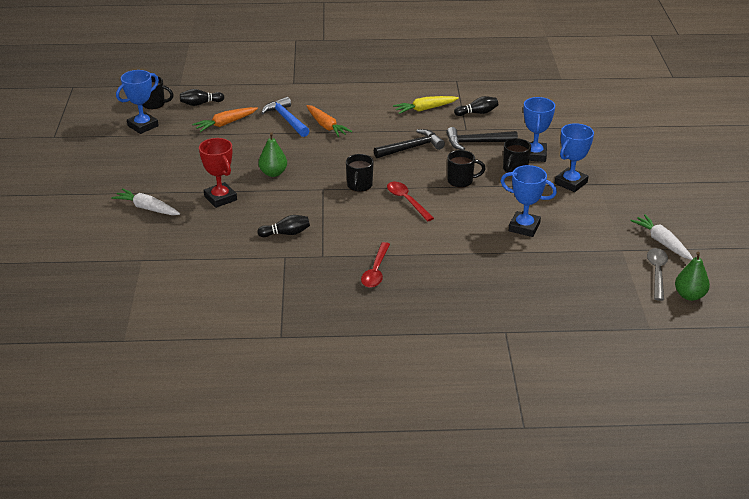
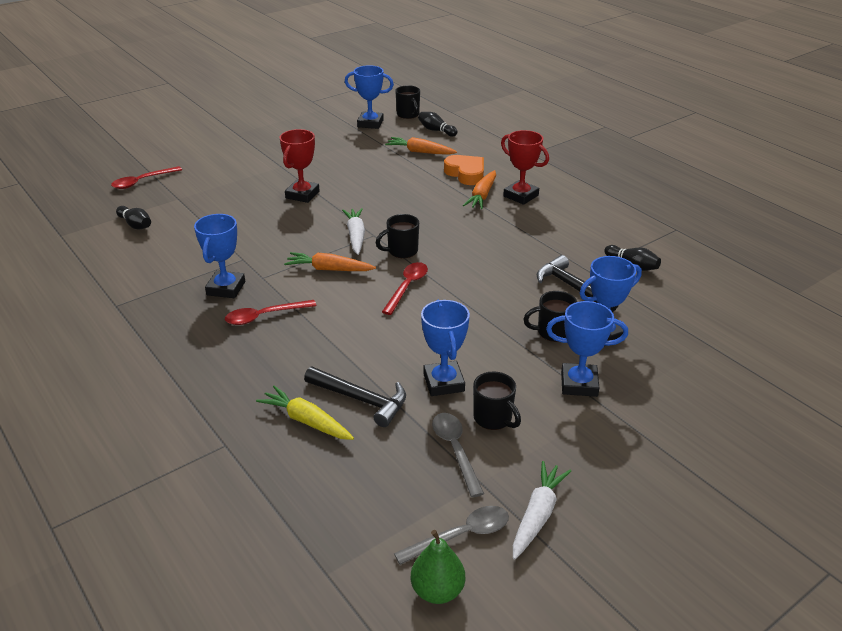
camera: 55 degrees right, 0 degrees up
(81, 270) = (142, 181): none -> red spoon
(147, 208) = (253, 172): white carrot -> white carrot (356, 236)
(273, 173) = (370, 202): green pear -> none
(286, 119) = (466, 174): blue hammer -> orange heart
(286, 233) = (280, 245): black bowling pin -> black bowling pin (135, 225)
(318, 277) = (226, 288): none -> blue trophy
(346, 112) = (521, 196): none -> red trophy
(346, 224) = (329, 269): none -> orange carrot
(411, 148) = (507, 253): black hammer -> black hammer (361, 399)
(425, 109) = (591, 233): yellow carrot -> yellow carrot (306, 421)
(461, 181) = (484, 305): black mug -> black mug (493, 418)
(589, 247) = (455, 450): none -> grey spoon

